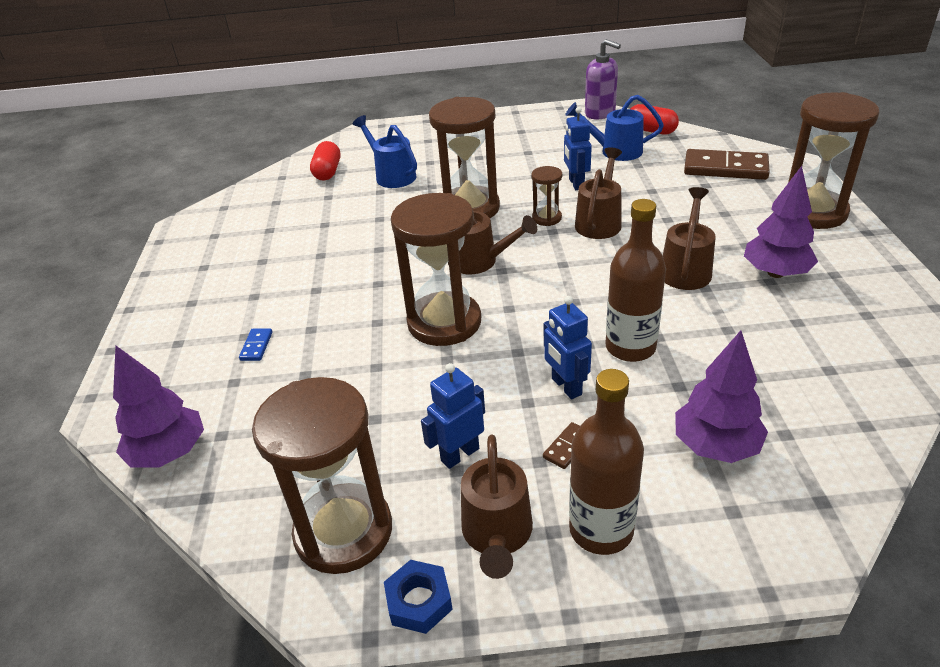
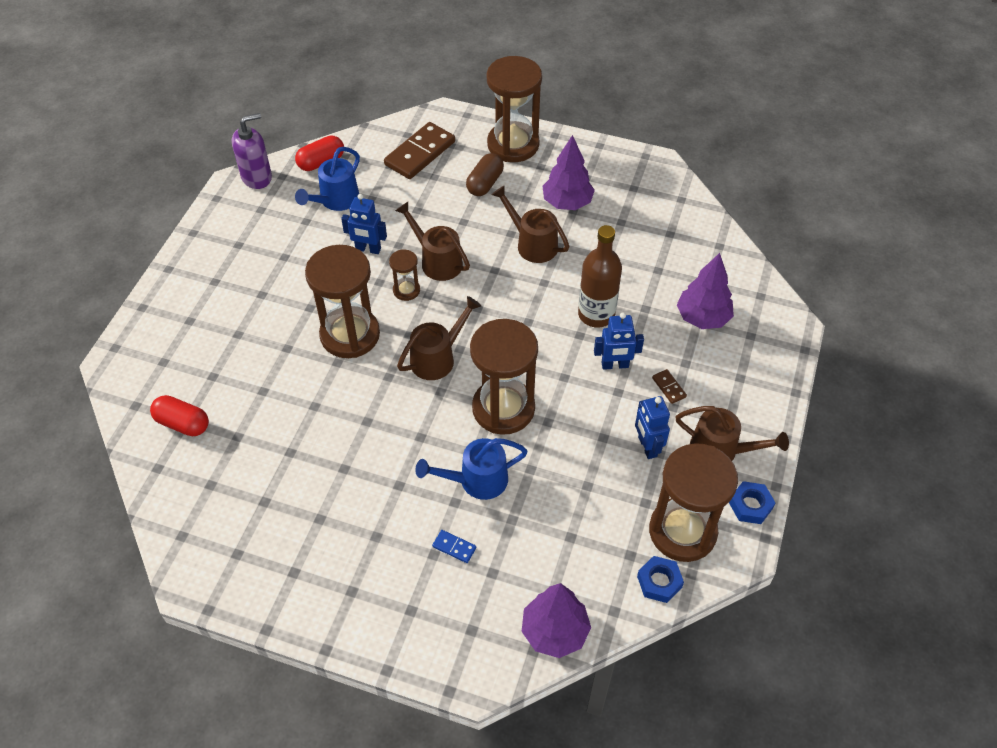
camera: 70 degrees left, 15 degrees up
(258, 529) = (659, 582): none -> blue nut
(391, 175) = (238, 372): blue watering can -> blue watering can (476, 481)
(601, 530) = (738, 399): brown bottle -> none
(734, 214) = (485, 183): none -> brown capsule

